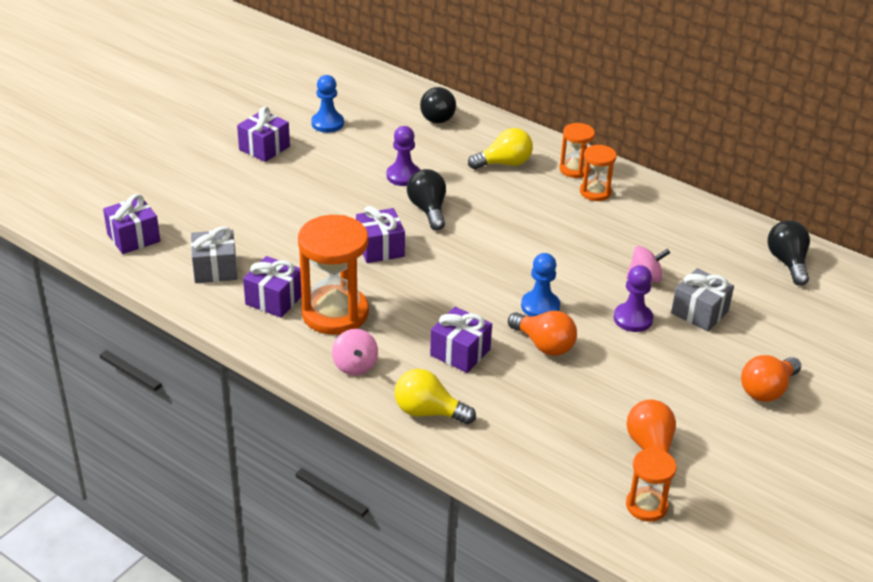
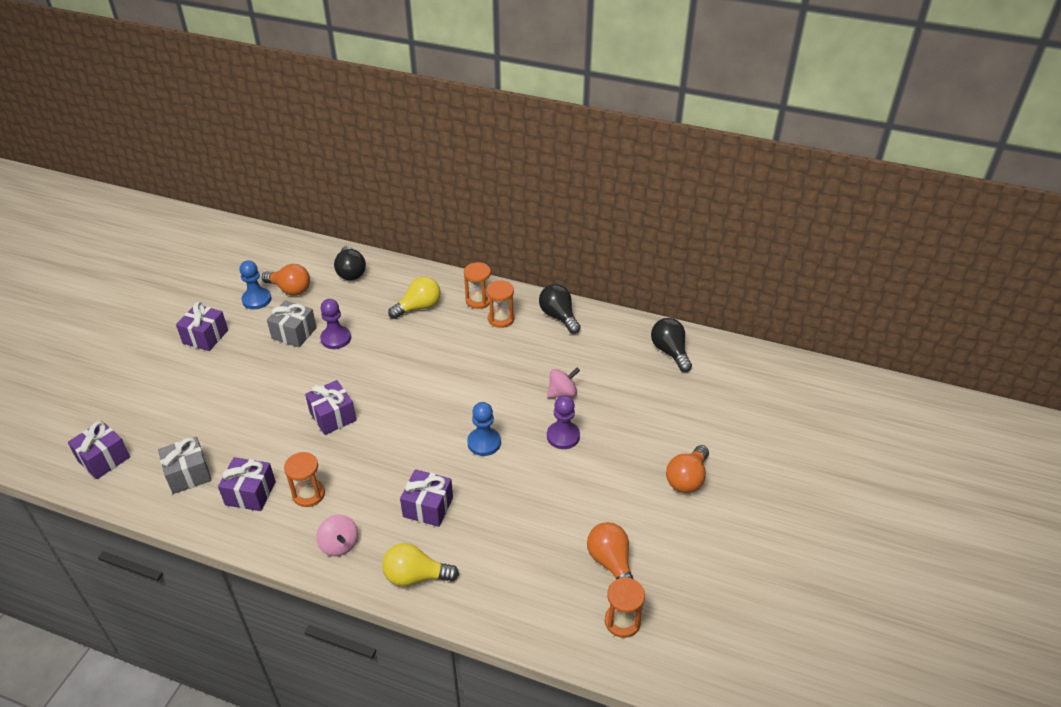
camera: 15 degrees left, 5 degrees up
(335, 313) = (308, 494): orange hourglass -> orange hourglass, size x0.54
(428, 210) = (365, 368): black light bulb -> black light bulb (559, 316)
(544, 345) = (497, 481): orange light bulb -> orange light bulb (290, 289)
(699, 312) = (614, 416): grey gift -> grey gift (294, 333)

